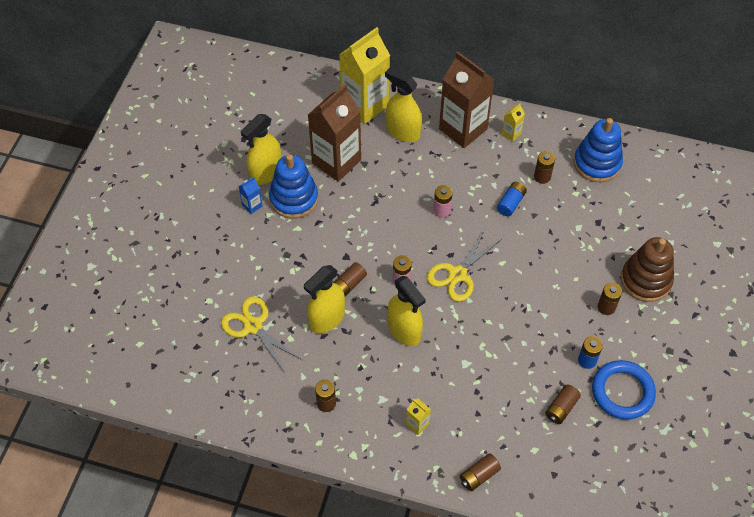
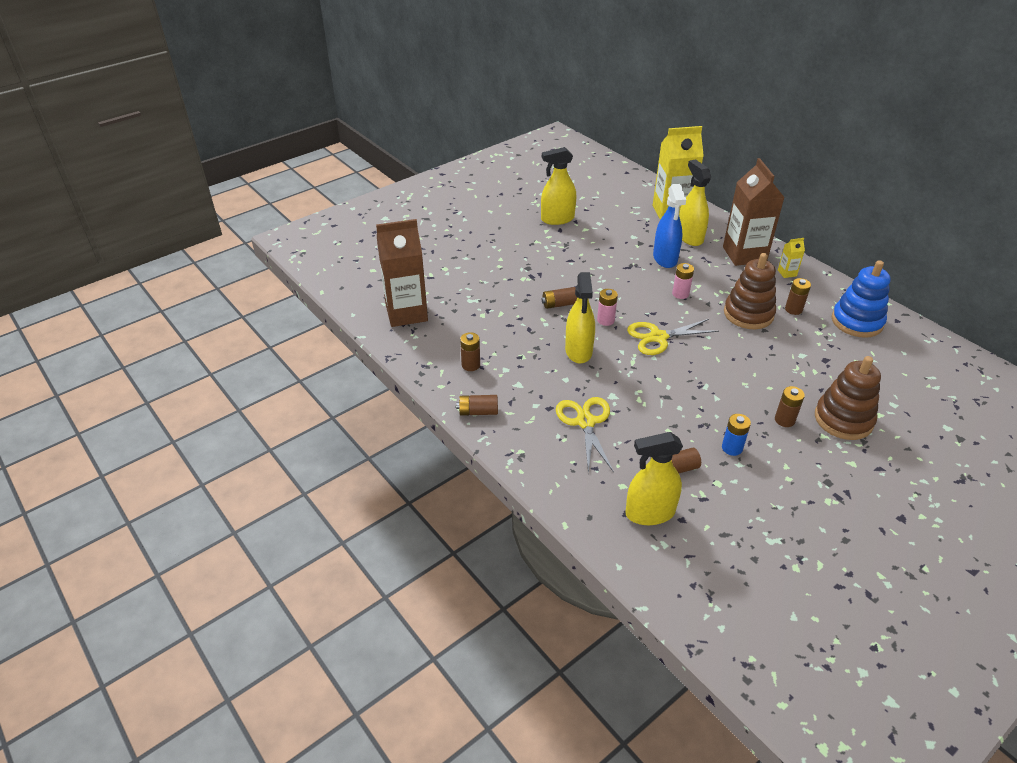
camera: 35 degrees right, 15 degrees down
(252, 205) = (529, 232): blue carton -> none
(253, 326) = (462, 296): yellow scissors -> yellow scissors (585, 422)
(294, 198) = (564, 240): blue stacking toy -> none
(327, 319) = (522, 316): yellow spray bottle -> yellow spray bottle (649, 513)
(336, 162) = (618, 233): brown carton -> brown carton (406, 313)
(400, 172) = (665, 258): none -> blue spray bottle
(417, 424) = (532, 414): yellow carton -> none
(479, 476) = (553, 476): brown battery -> brown battery (478, 412)
(510, 203) = (748, 314): blue battery -> brown stacking toy
(622, 392) = (750, 488): blue ring -> none

